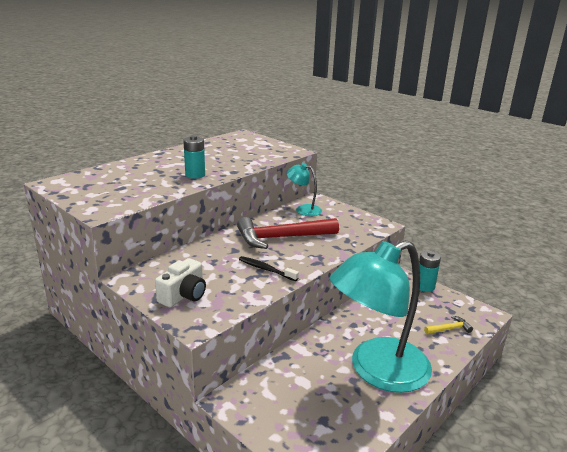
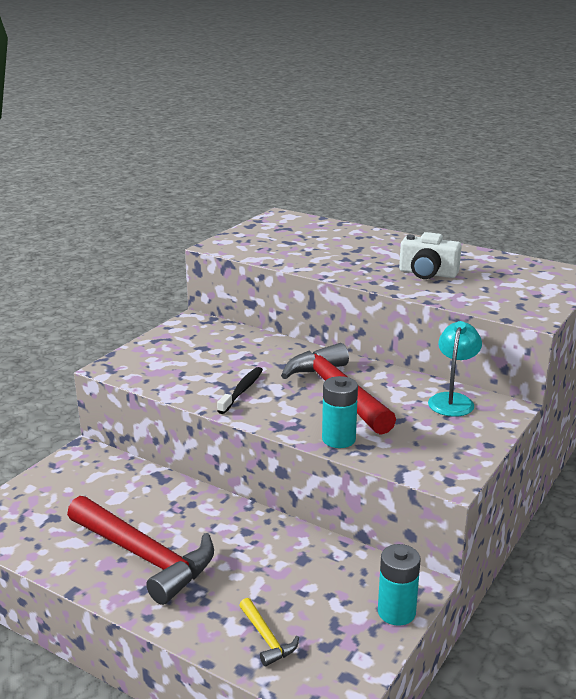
camera: 80 degrees right, 0 degrees up
(184, 295) = (167, 352): white camera -> white camera (427, 273)
(195, 175) = (358, 268): turquoise battery -> turquoise battery (338, 439)
(377, 371) = (144, 556): turquoise lamp -> red hammer

